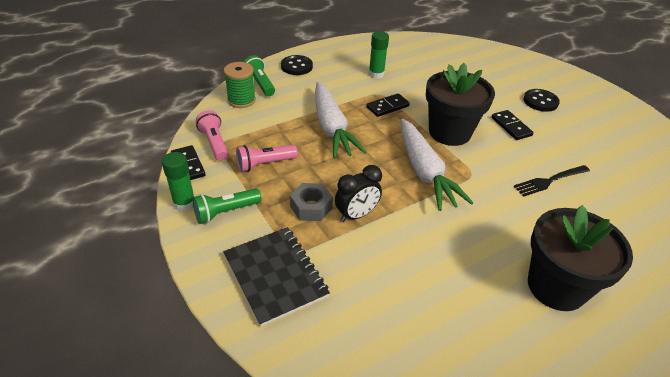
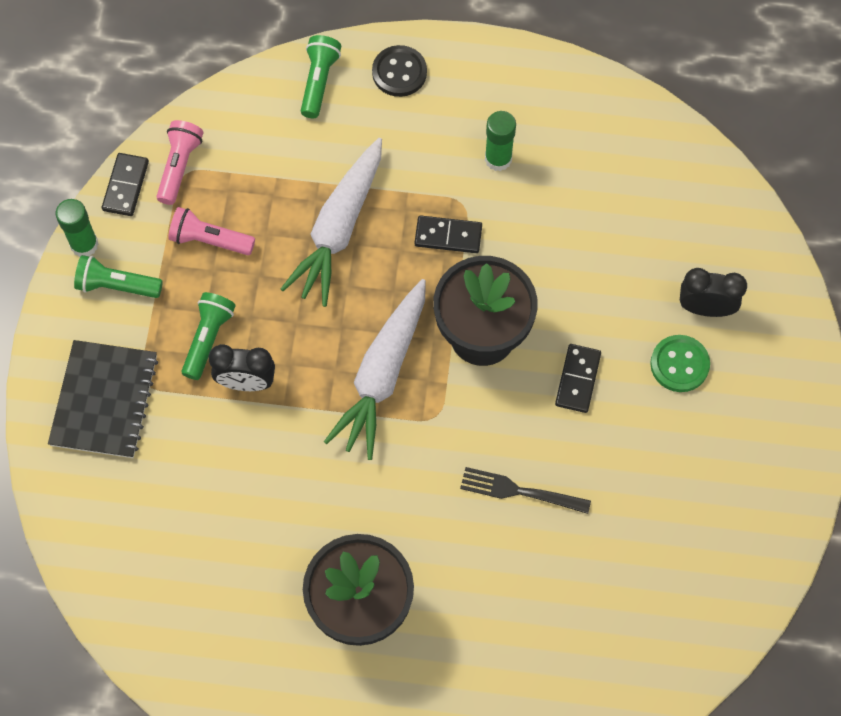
camera: 40 degrees right, 25 degrees up
(241, 100) = (269, 103): green spool -> none
(311, 207) = (208, 339): grey nut -> green flashlight
(522, 81) = (705, 308): none -> black clock
(540, 101) = (679, 364): black button -> green button

